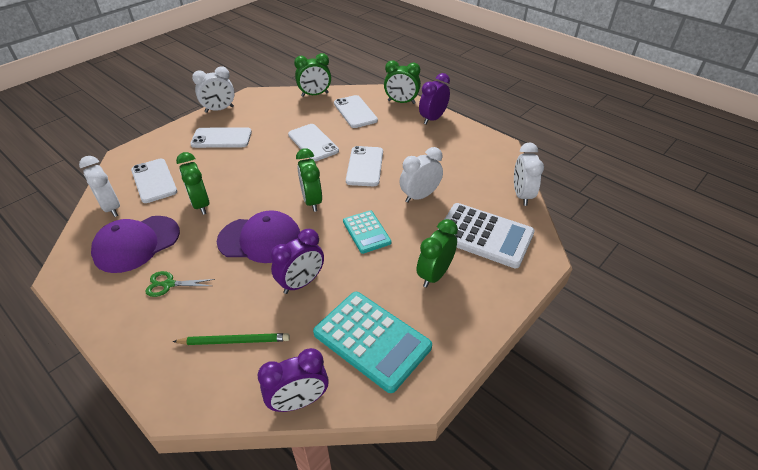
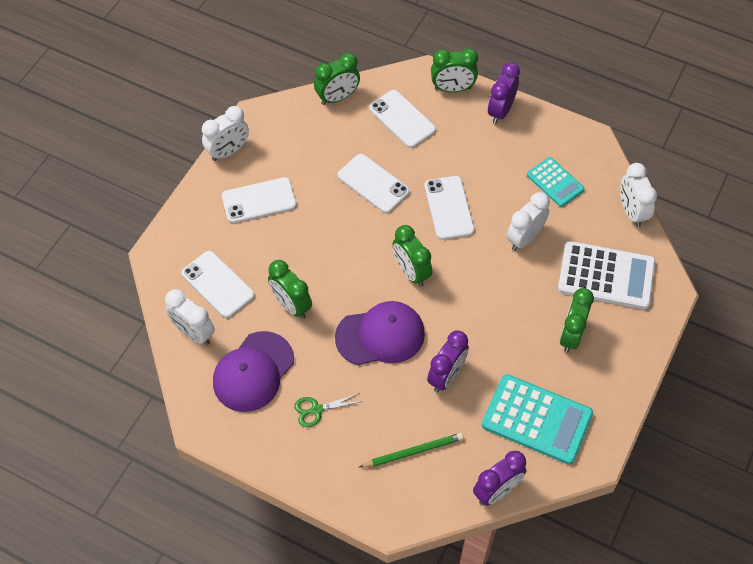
camera: 15 degrees left, 15 degrees up
(366, 232) = (486, 300): turquoise calculator -> turquoise calculator (555, 182)

